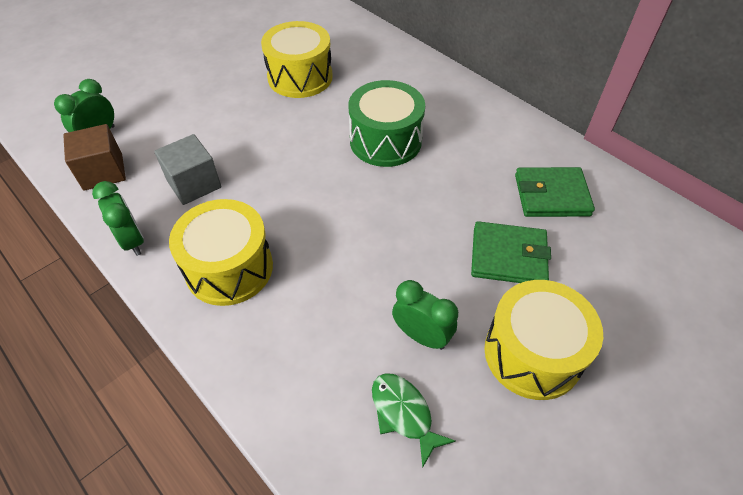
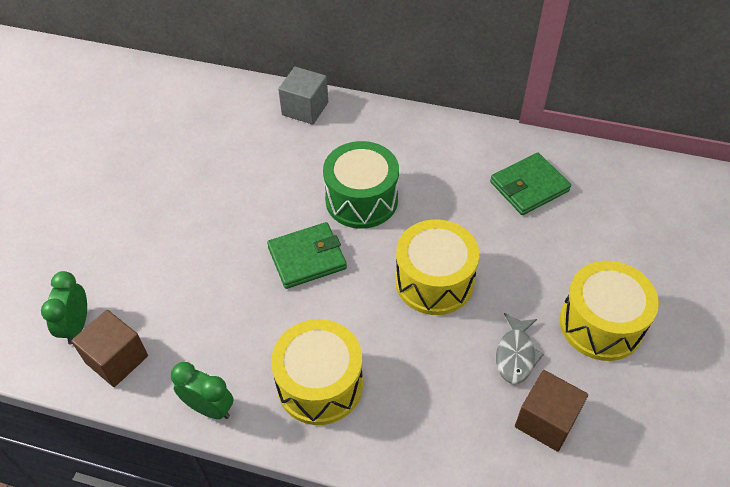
camera: 30 degrees left, 0 degrees up
(194, 184) = (220, 325): grey cube -> grey cube (305, 108)
(300, 77) = (231, 170): yellow drum -> yellow drum (434, 281)
(404, 413) = (546, 420): green fish -> brown cube
(421, 336) = (515, 355): green clock -> grey fish
(508, 256) = (533, 256): green wallet -> green wallet (307, 258)

